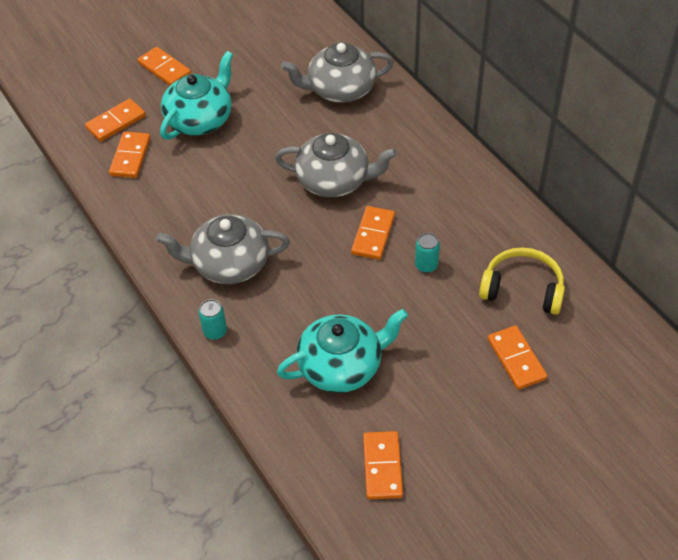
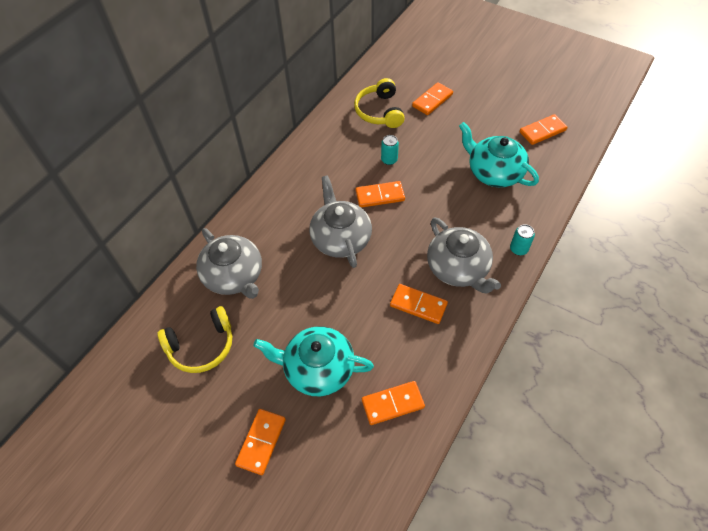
camera: 115 degrees left, 5 degrees up
(116, 122) = (356, 445): orange domino -> orange domino (418, 305)
(278, 53) = (201, 346): none -> yellow headphones

